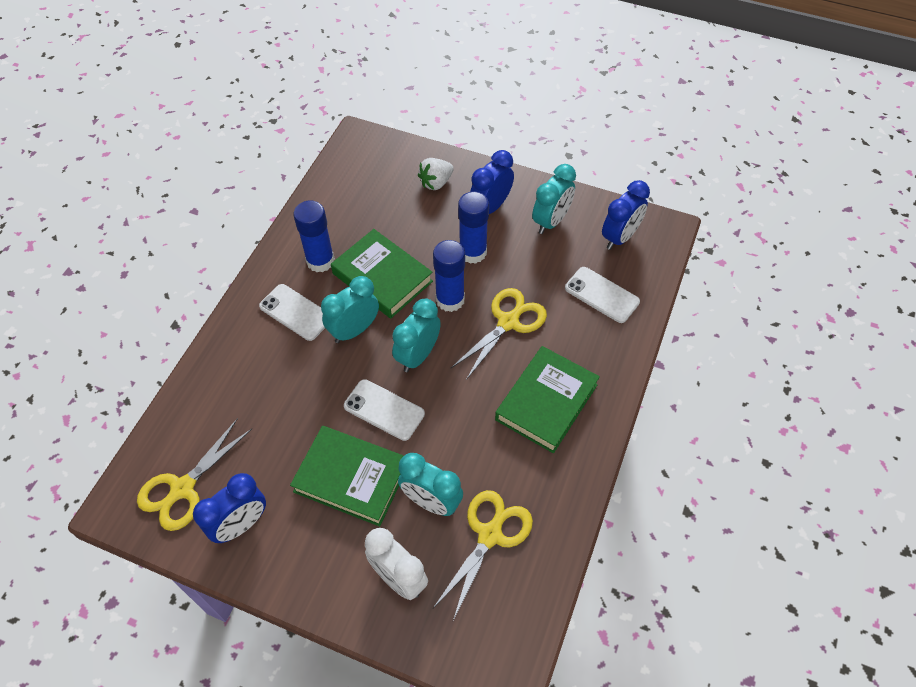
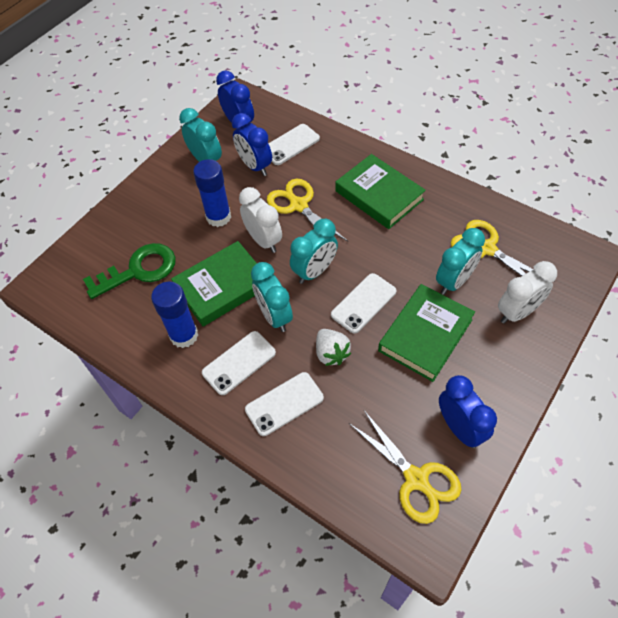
camera: 75 degrees left, 0 degrees up
(255, 359) = (284, 404): none -> white phone
(390, 205) = (139, 270): none -> green key
(418, 355) = (314, 271): turquoise clock -> turquoise clock turned 90 degrees counterclockwise
(436, 183) = (127, 231): white strawberry -> white strawberry (331, 353)
(450, 300) = (263, 240): blue glue stick -> white clock
(490, 207) = (173, 197): blue clock -> blue clock (255, 166)

